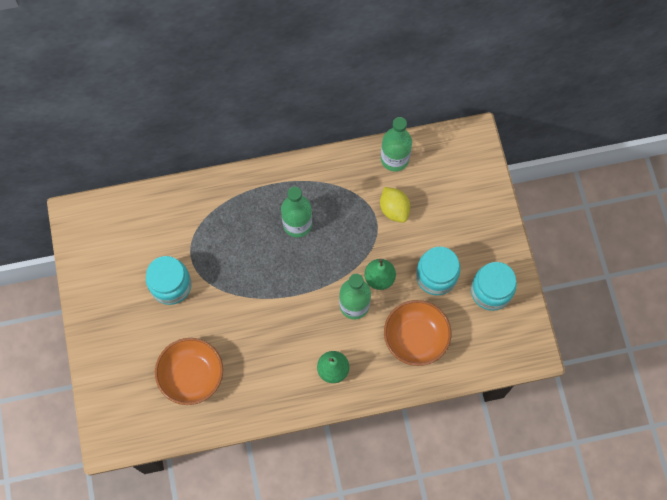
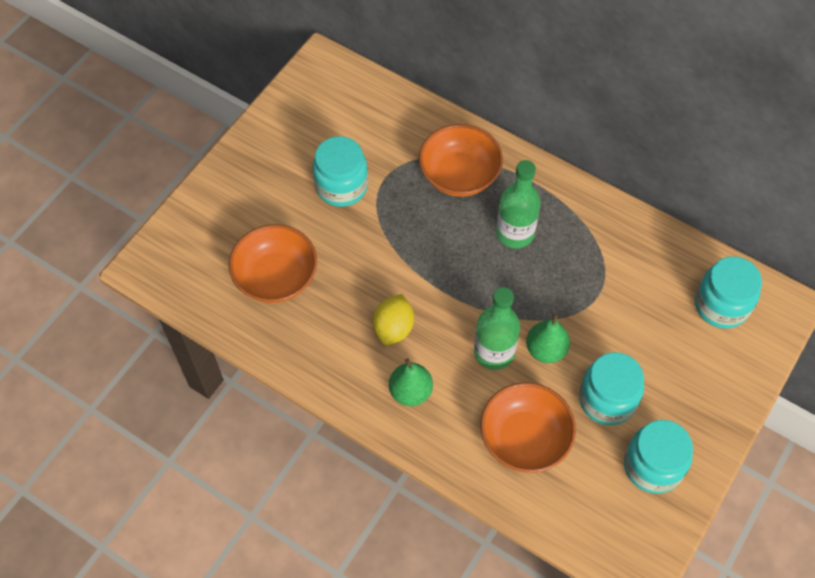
camera: 45 degrees right, 10 degrees down
(231, 216) = (459, 175): none -> orange bowl
(394, 159) = (675, 256): green bottle -> none
(394, 209) = (627, 300): yellow lemon -> yellow lemon (393, 328)
(443, 167) = (721, 305): none -> turquoise jar

